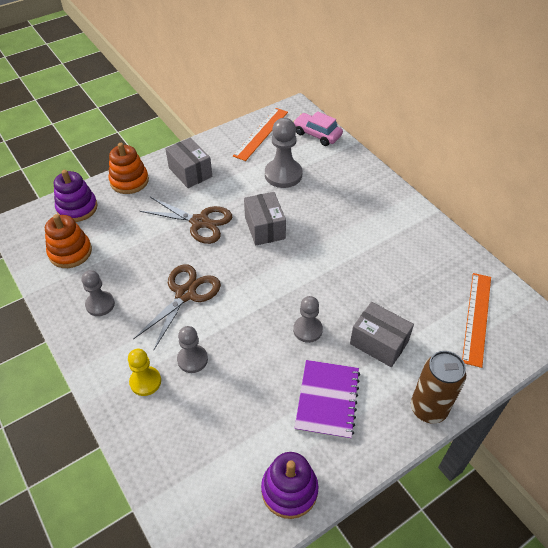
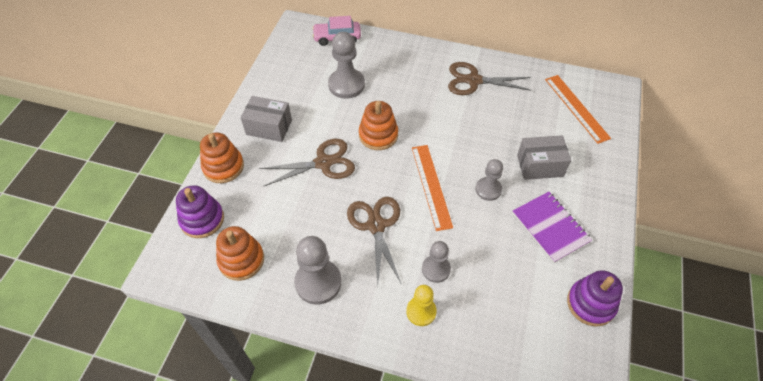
camera: 40 degrees left, 5 degrees up
(100, 304) = (318, 282): grey pawn -> grey pawn, size x1.60
(261, 133) = (292, 61): orange ruler -> orange ruler (431, 186)
(265, 228) = (378, 135): grey box -> orange stacking toy
(399, 234) = (473, 80): none -> brown scissors
(428, 409) = (610, 187): brown can -> none

